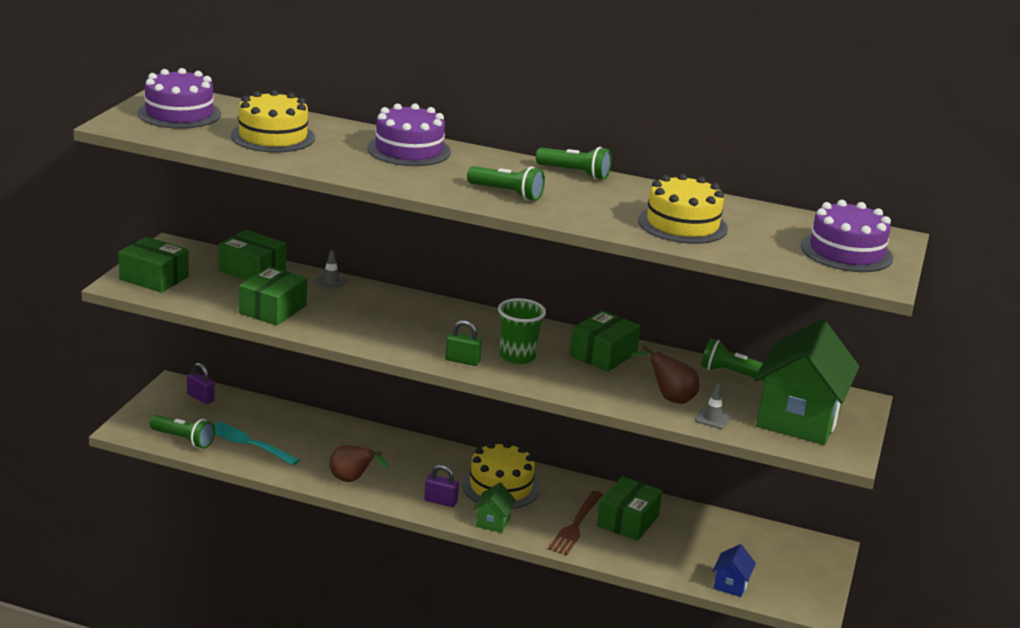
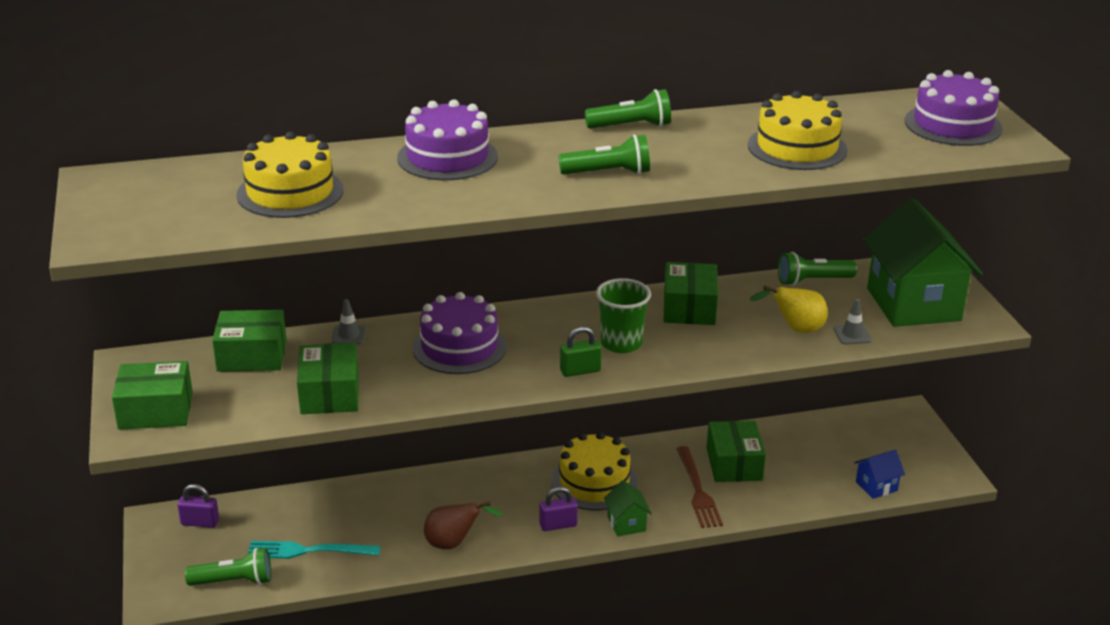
camera: 30 degrees left, 5 degrees up
(179, 114) = (146, 201): purple cake -> purple cake (459, 347)
(669, 398) = (795, 329): brown pear -> yellow pear
(731, 585) = (876, 486): blue house -> blue house turned 75 degrees clockwise

